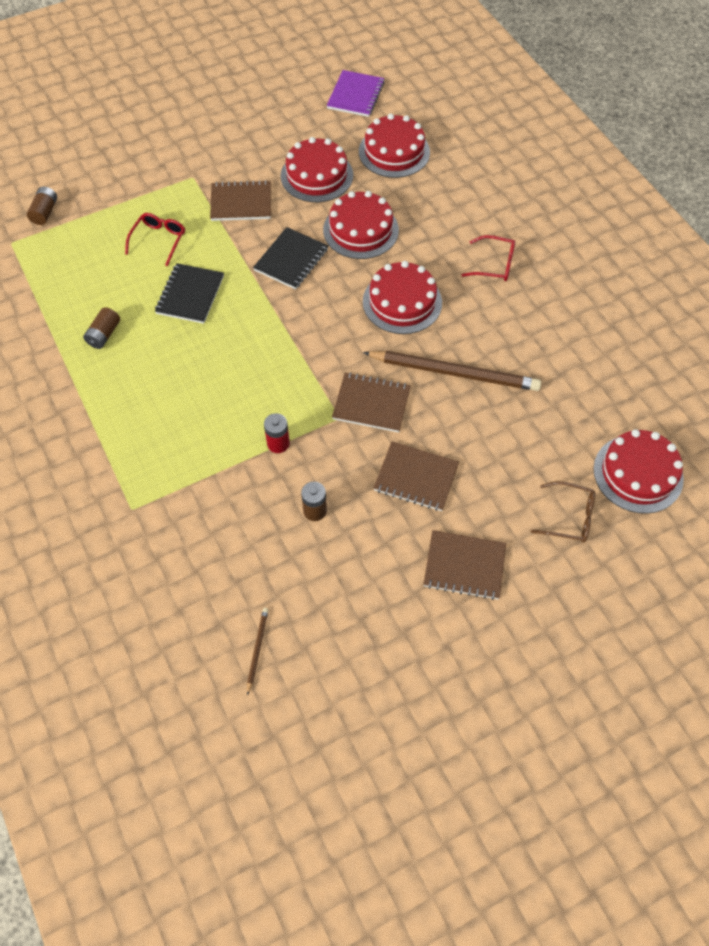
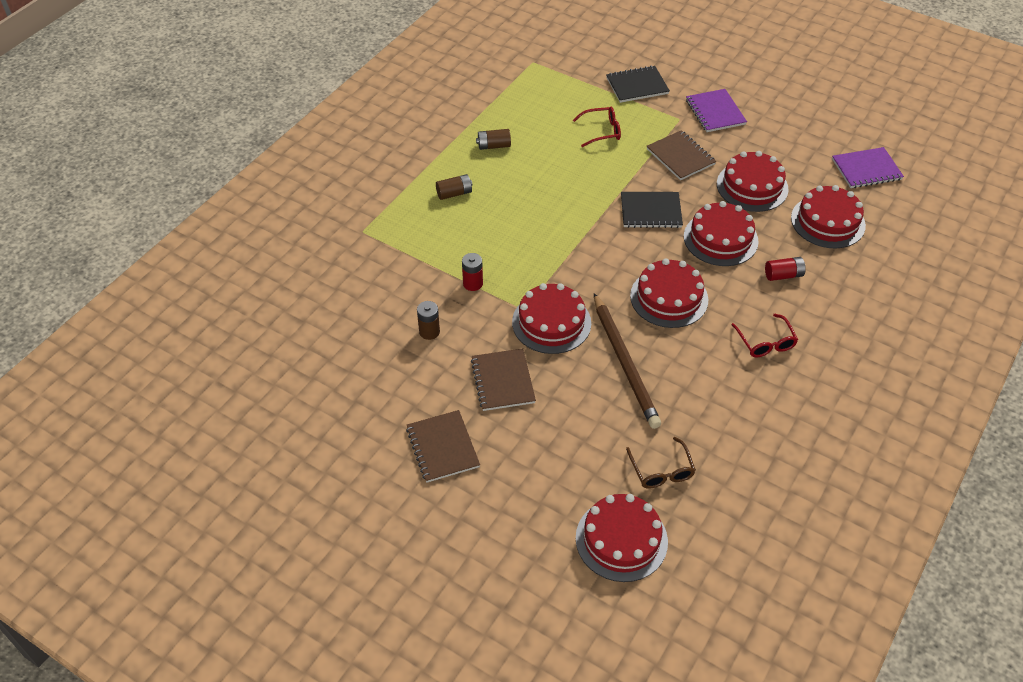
camera: 60 degrees right, 10 degrees down
(45, 212) = (573, 63): brown battery -> brown battery (454, 193)
(190, 295) = (567, 172): black notebook -> black notebook (637, 86)
(206, 148) = (715, 112): none -> purple notebook
(257, 649) = (295, 351): brown pencil -> none
(371, 404) = (551, 322): brown notebook -> red cake
(431, 212) = (783, 275): none -> red battery
(569, 517) = (538, 503): brown glasses -> brown glasses (661, 470)

